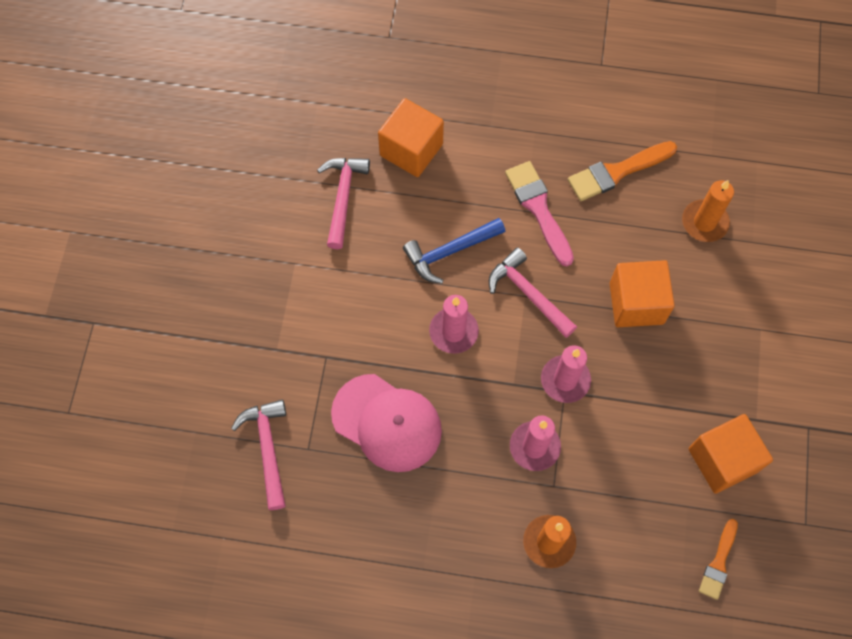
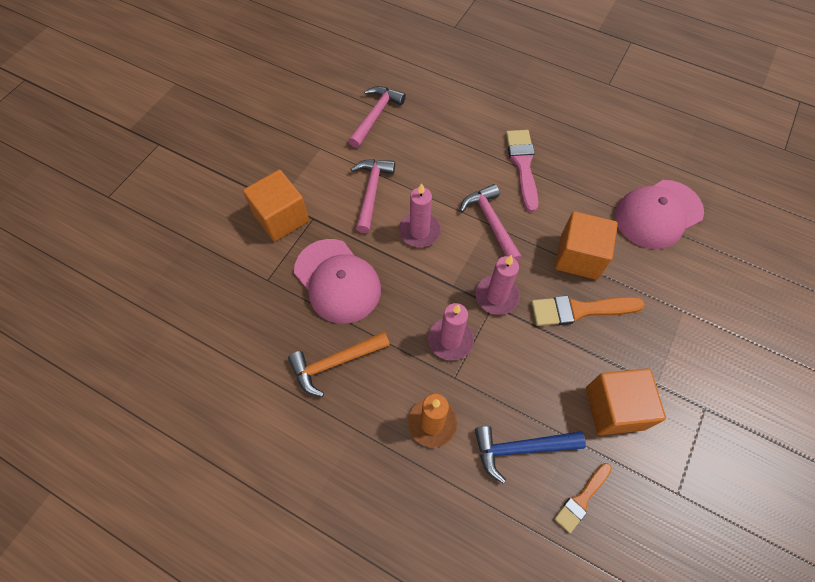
camera: 20 degrees right, 5 degrees down
(267, 448) = (236, 269): pink hammer -> pink hammer (371, 192)
(411, 150) = (440, 99): orange cube -> orange cube (281, 218)
(424, 516) = (335, 363): none -> orange hammer
(449, 252) = (440, 175): blue hammer -> blue hammer (520, 448)
(617, 172) = (596, 158): orange brush -> orange brush (580, 310)
(704, 222) = (658, 214): orange candle -> pink cap

